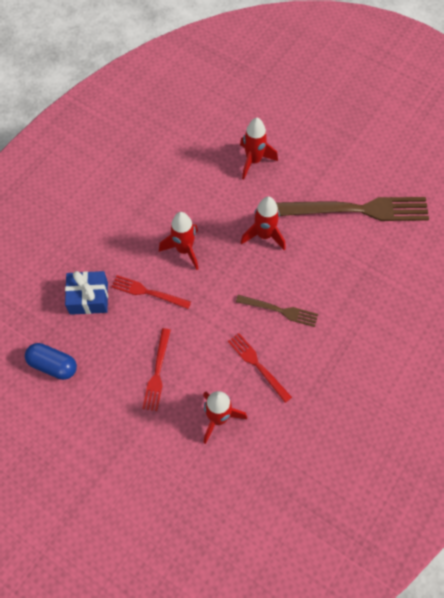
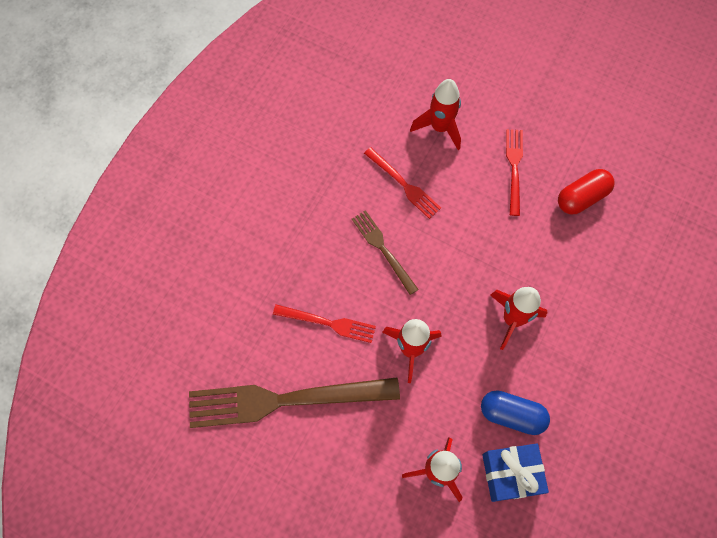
camera: 175 degrees right, 5 degrees up
(53, 365) = (631, 166): blue capsule -> blue capsule (512, 415)
(89, 298) = (615, 246): blue gift -> blue gift (511, 474)
(105, 340) = (581, 197): none -> red capsule
(148, 292) = (546, 259): red fork -> red fork (328, 323)
(280, 310) = (383, 249): brown fork -> brown fork turned 45 degrees clockwise

